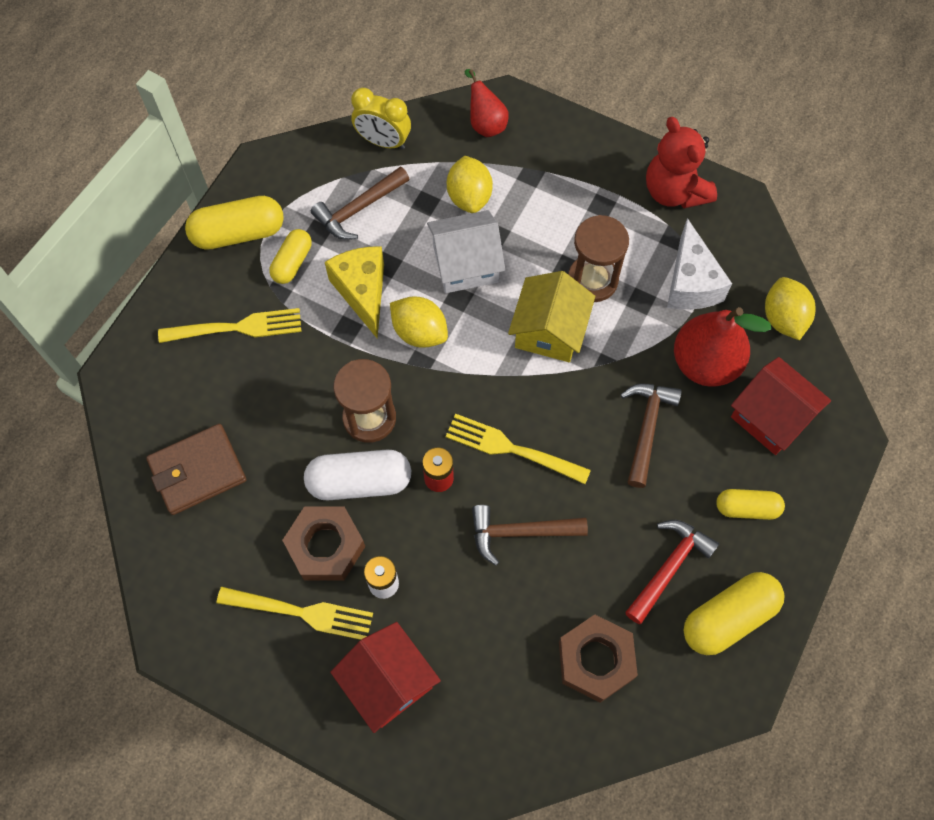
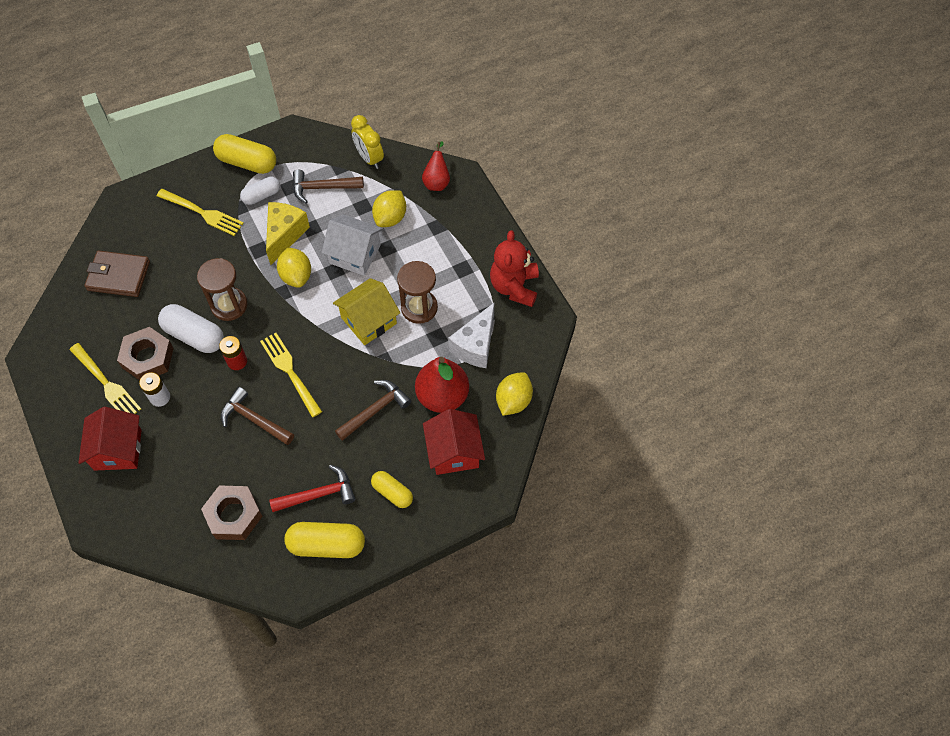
camera: 35 degrees right, 5 degrees down
(292, 262) = (262, 195): yellow capsule -> white capsule

